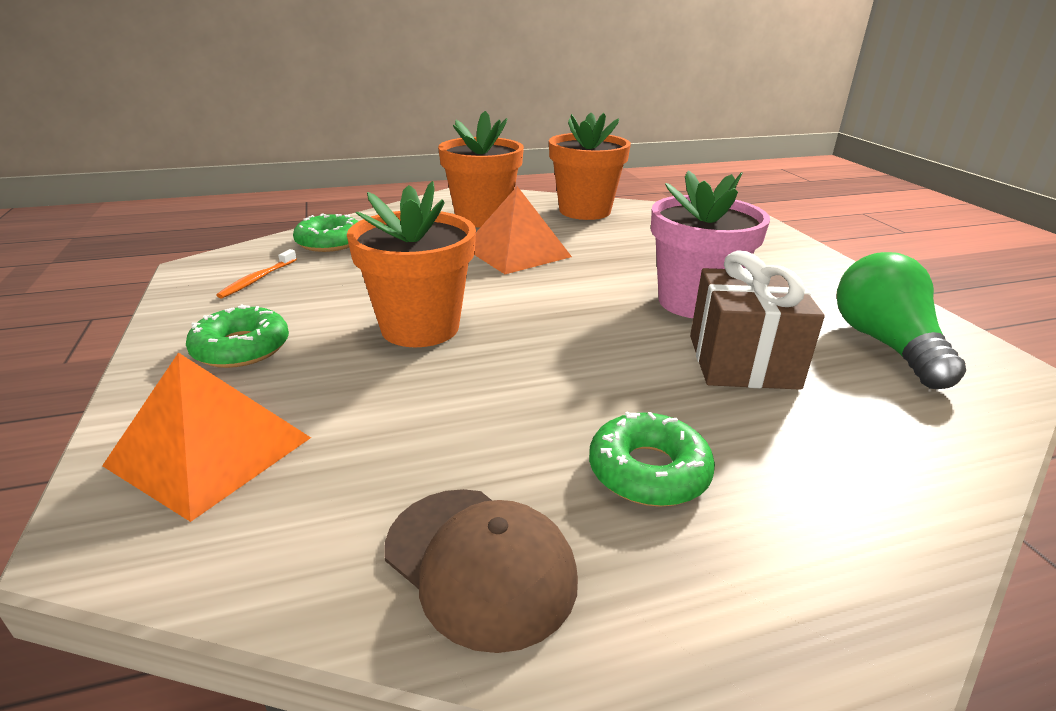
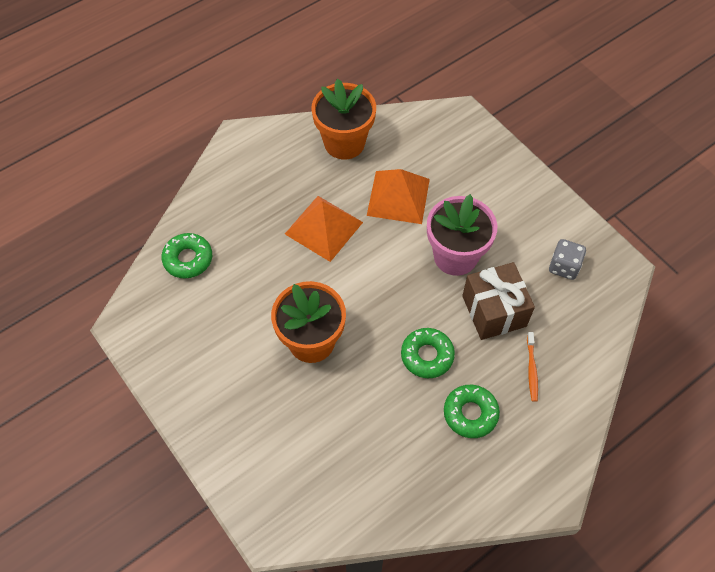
camera: 20 degrees left, 30 degrees up
(209, 451) = (274, 475): orange pyramid -> orange pyramid (398, 197)
(241, 348) = (226, 397): green donut -> green donut (427, 356)
(257, 279) = (177, 325): orange toothbrush -> orange toothbrush (531, 369)
(480, 564) = (423, 488): brown cap -> none
(482, 218) = (274, 182): orange flower pot -> none
(885, 344) = (564, 266): green light bulb -> grey dice

